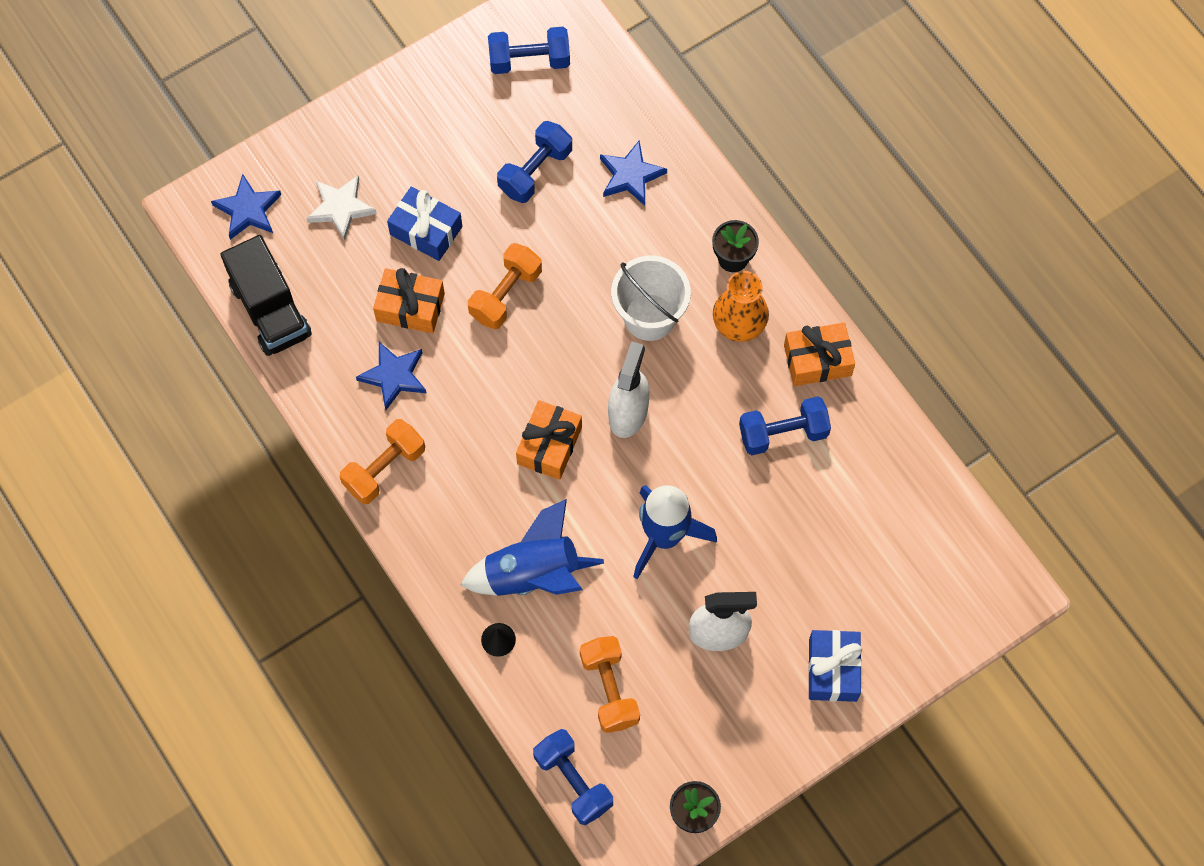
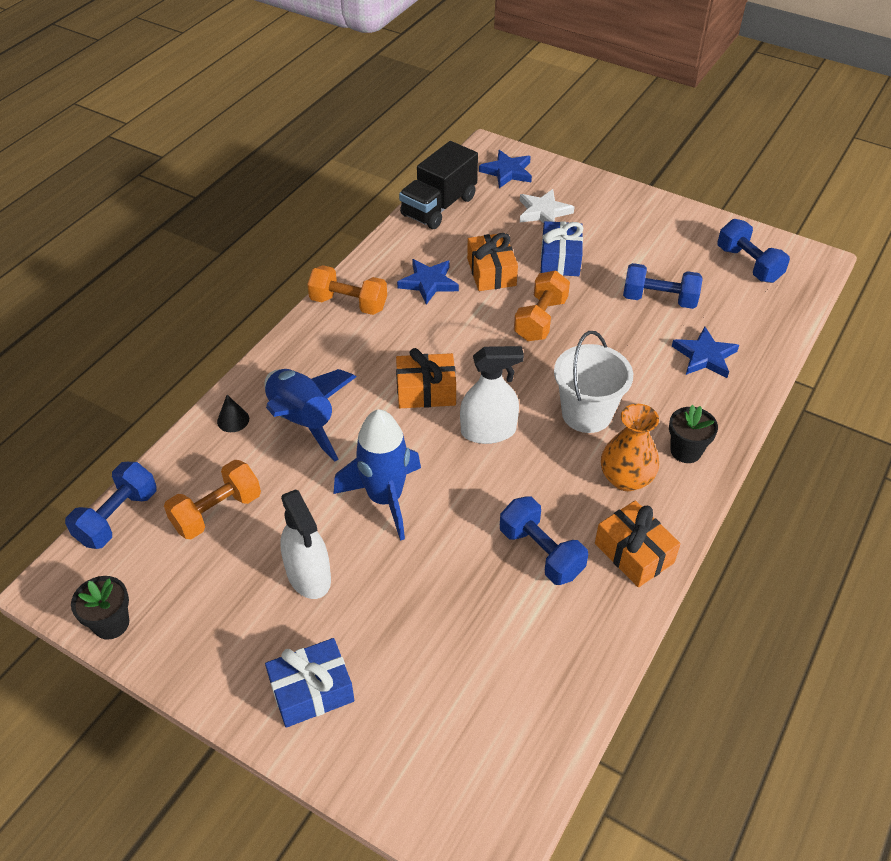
camera: 65 degrees right, 20 degrees down
(506, 294) = (540, 319): orange dumbbell -> orange dumbbell turned 75 degrees counterclockwise

